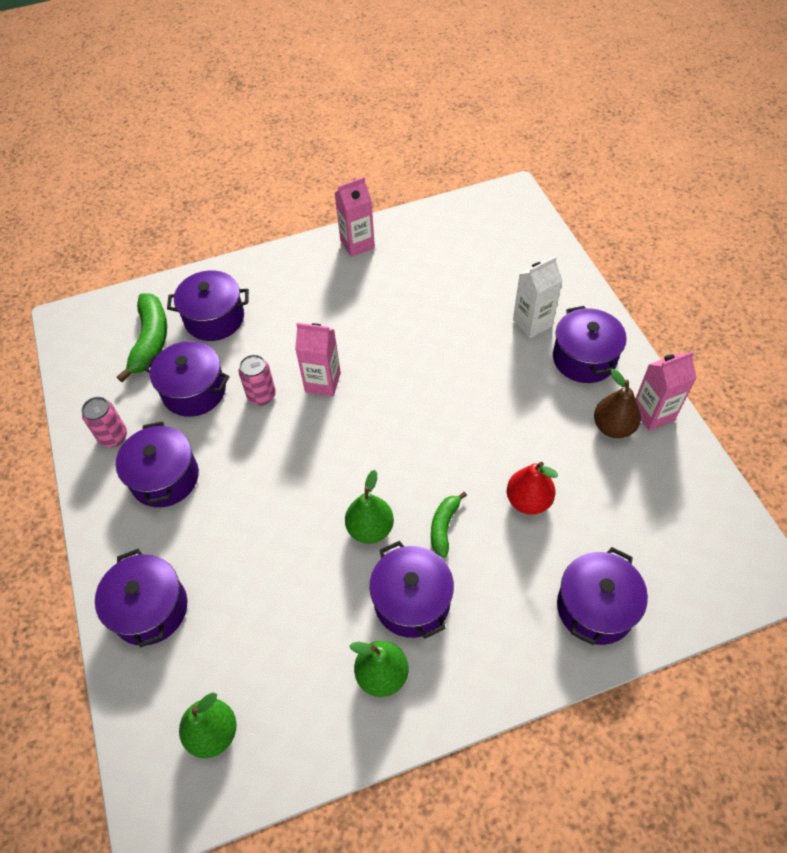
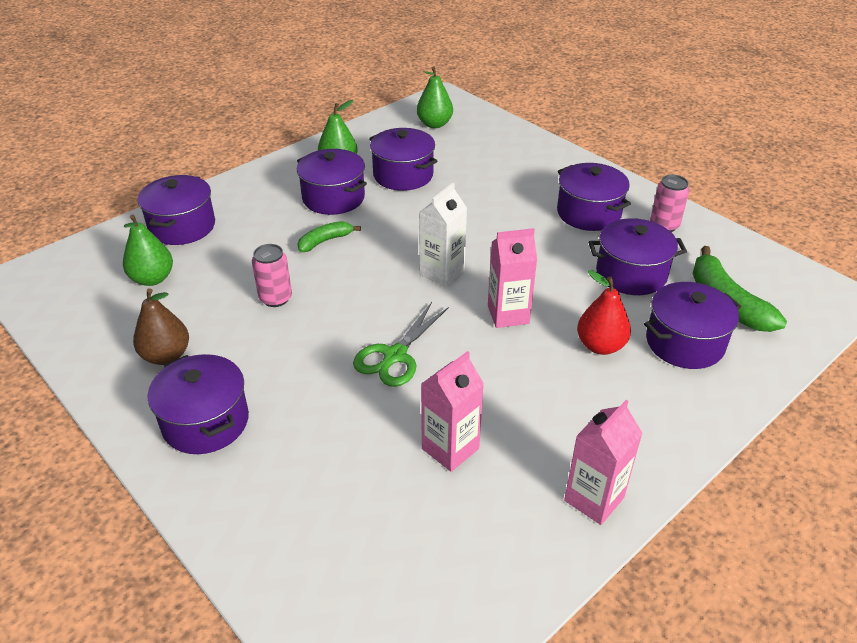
camera: 155 degrees right, 15 degrees down
(150, 609) = (524, 154): purple pot -> purple pot (403, 175)
(261, 395) = (561, 287): pink can -> pink can (275, 298)
(370, 529) = (389, 226): green pear -> green pear (152, 279)
(430, 371) = (394, 356): none -> green scissors
(444, 527) = (325, 241): green banana -> green banana turned 120 degrees counterclockwise
(528, 500) = (251, 275): red pear -> red pear (600, 346)
(532, 323) = (283, 450): white carton -> white carton (442, 272)
(653, 413) = (117, 381): pink carton -> pink carton (450, 449)

